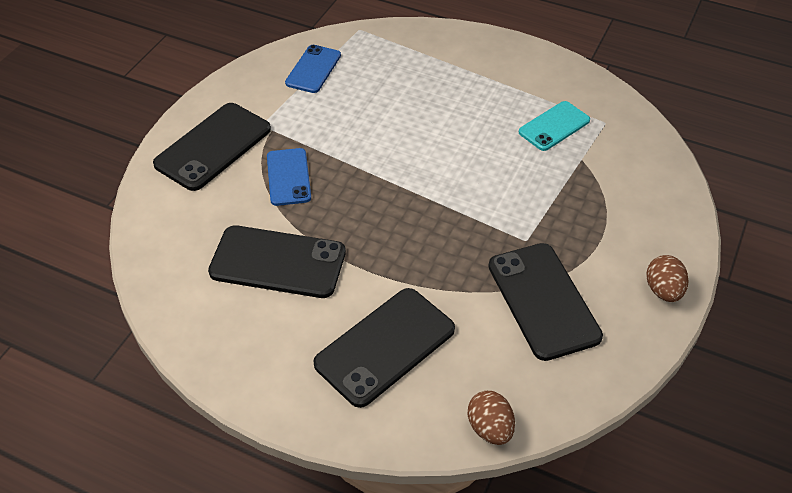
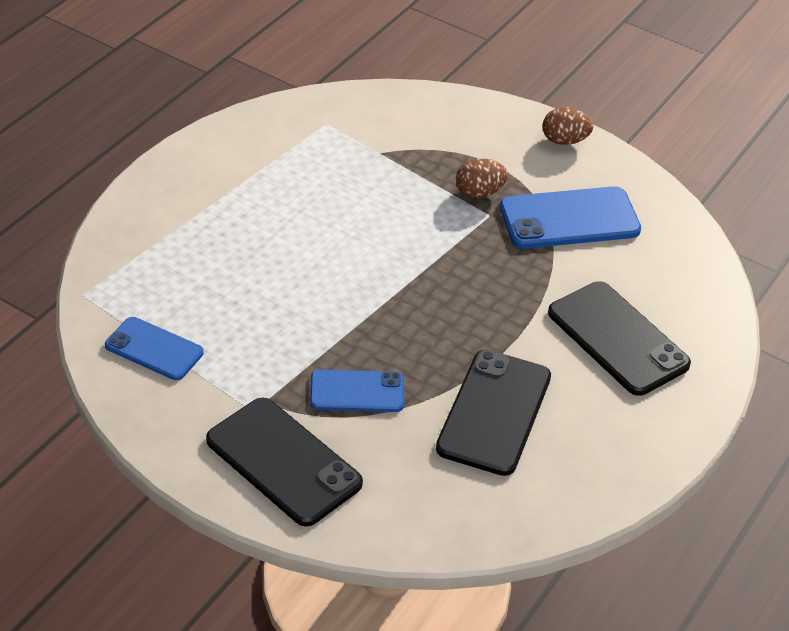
camera: 85 degrees left, 5 degrees down
(490, 428) = (713, 281): brown egg -> brown egg (479, 193)
(543, 301) = (569, 219): black phone -> blue phone
(554, 126) = (323, 161): turquoise phone -> none

